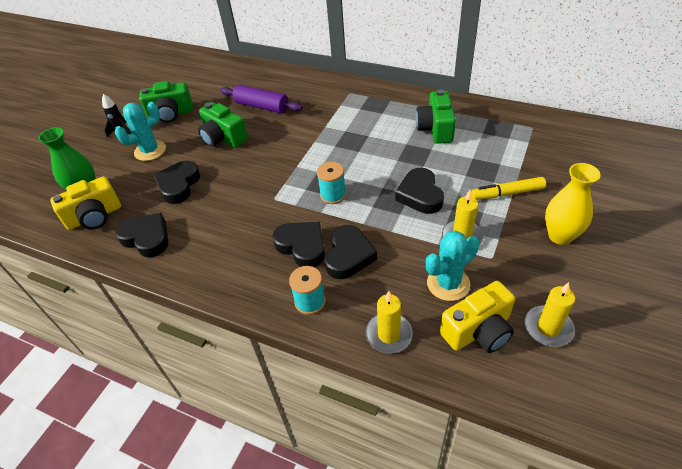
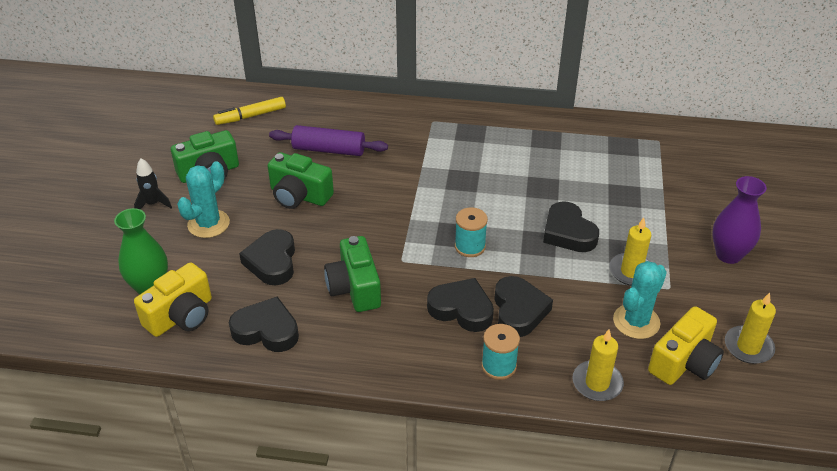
camera: 20 degrees left, 5 degrees down
(435, 129) = (554, 154): green camera -> green camera (354, 288)
(507, 193) = (660, 218): yellow marker -> yellow marker (250, 116)
(560, 236) = (728, 255): yellow vase -> purple vase

